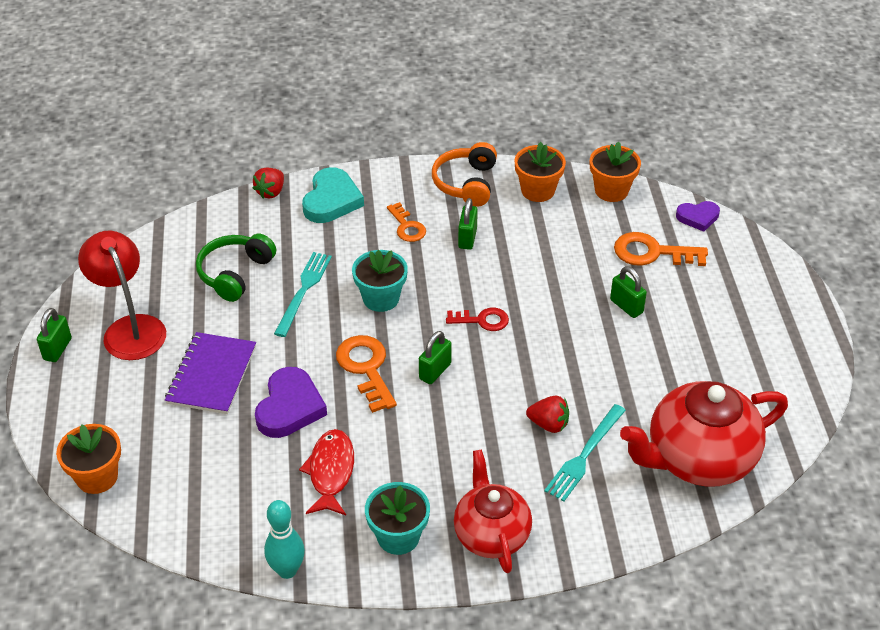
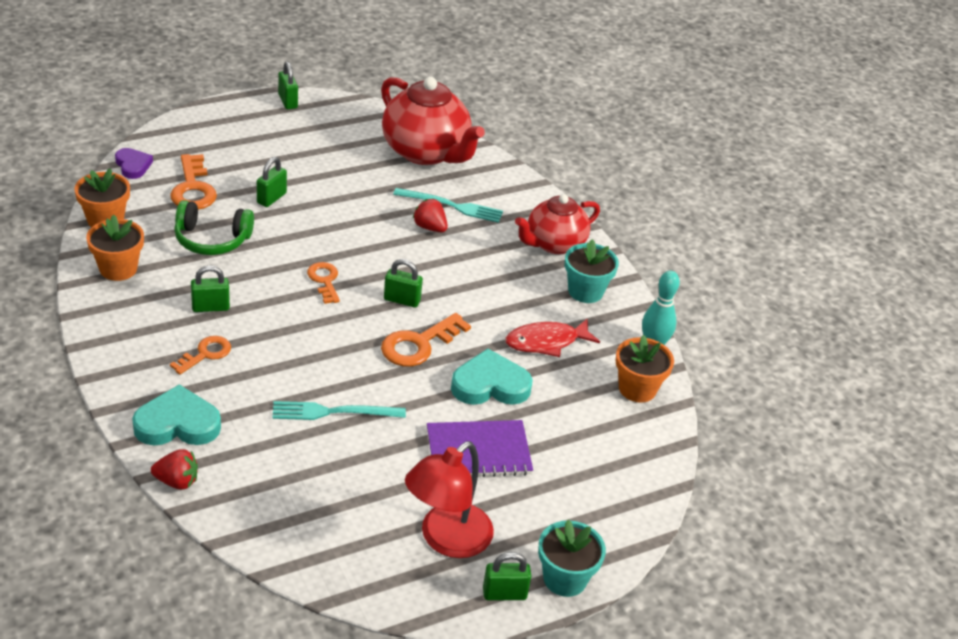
camera: 115 degrees left, 5 degrees down
(97, 477) = (640, 497): orange flower pot -> orange flower pot (637, 389)
(235, 273) = (328, 475): green headphones -> green headphones (212, 239)
(289, 407) = (490, 385): purple heart -> turquoise heart
(381, 298) = (322, 352): turquoise flower pot -> turquoise flower pot (565, 578)
(466, 183) = (119, 322): orange headphones -> none
(482, 320) = (324, 281): red key -> orange key
(548, 424) = (430, 227): red strawberry -> red strawberry turned 45 degrees counterclockwise
(816, 353) = (288, 101): none -> green padlock

